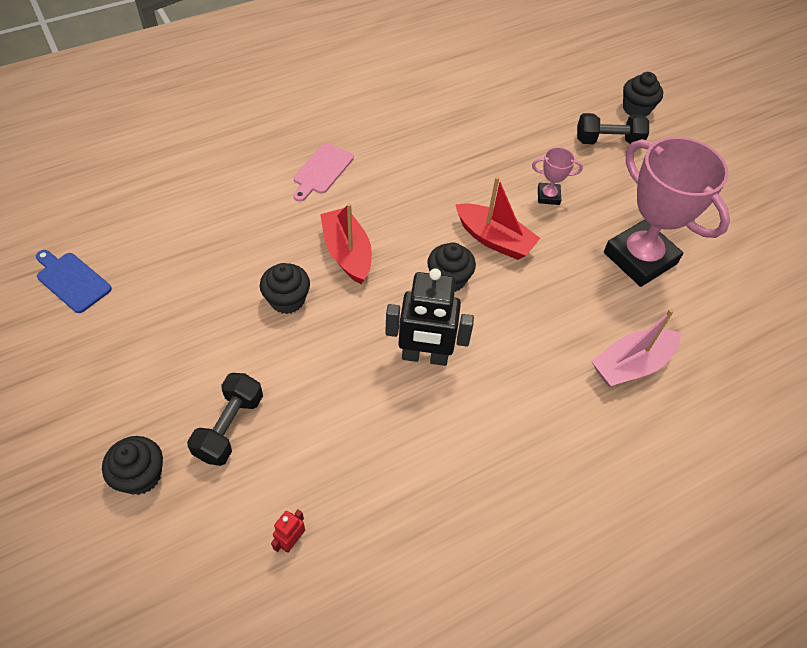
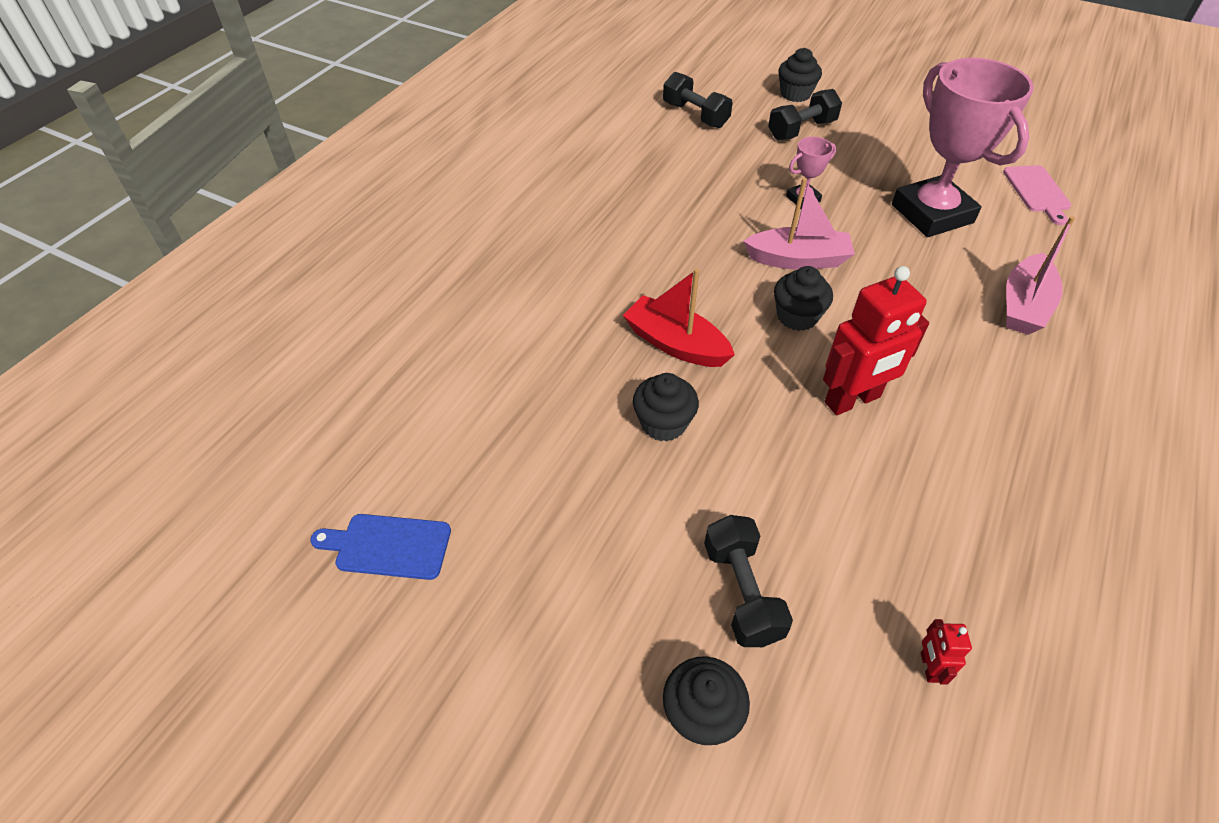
camera: 30 degrees left, 5 degrees down
(322, 171) = (566, 278): pink cutting board -> pink cutting board (1037, 191)
(424, 356) = (853, 400): black robot -> red robot
(494, 239) = (798, 260): red boat -> pink boat
(536, 91) = (695, 115): none -> black dumbbell
(640, 258) = (932, 214): pink trophy -> pink trophy turned 45 degrees clockwise

